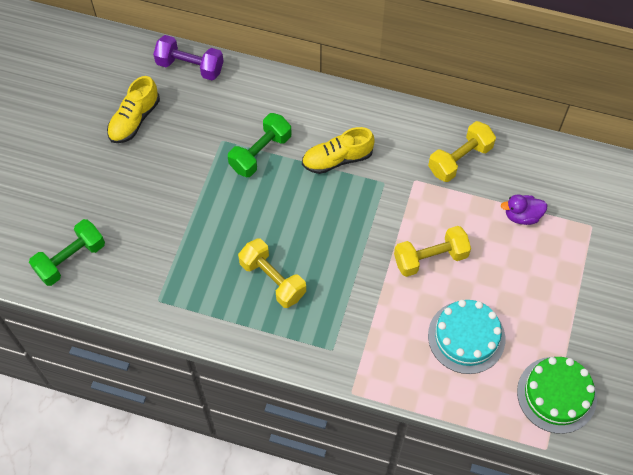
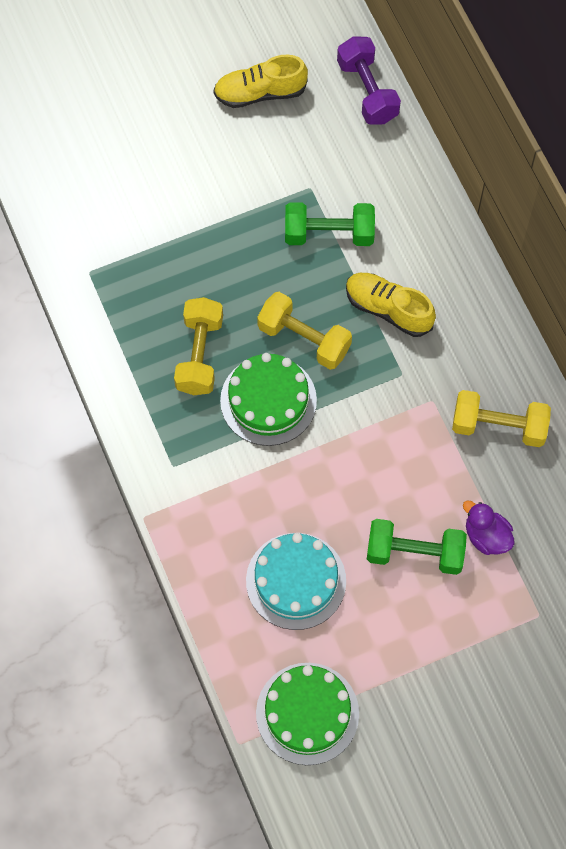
camera: 50 degrees right, 5 degrees up
(71, 259) = (64, 164): green dumbbell -> green dumbbell (414, 553)
(337, 264) = (268, 400): none -> green cake
(430, 258) = (354, 482): yellow dumbbell -> yellow dumbbell (304, 339)

